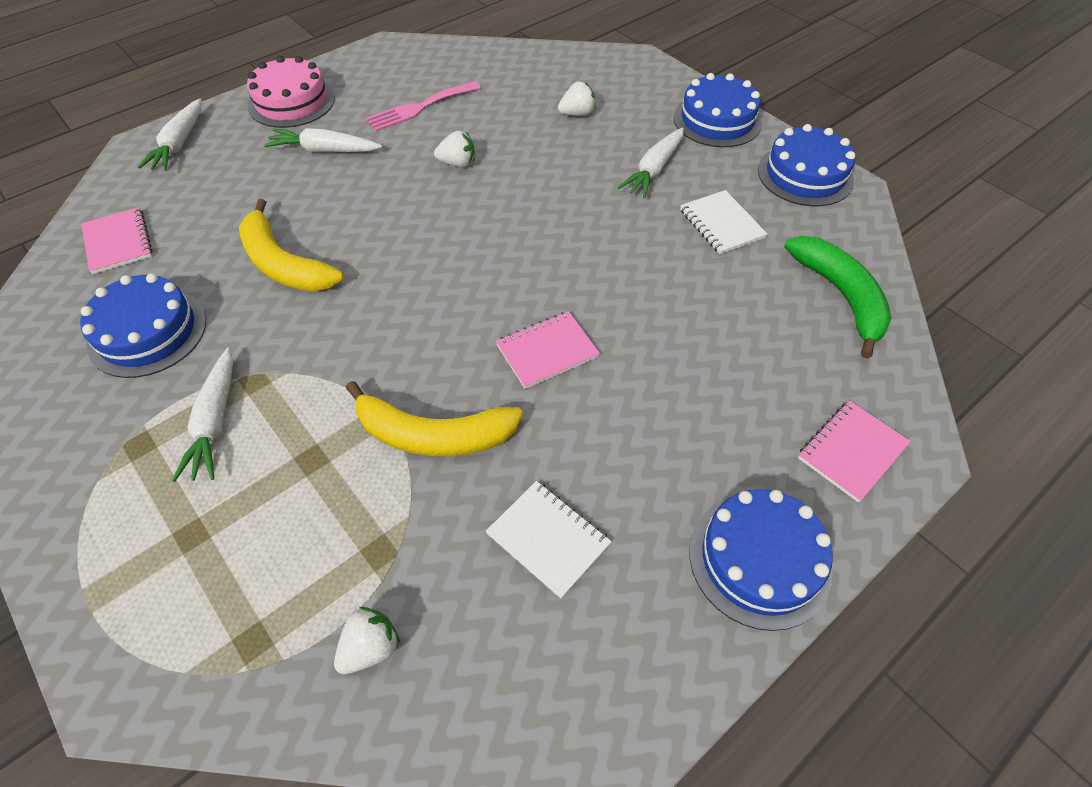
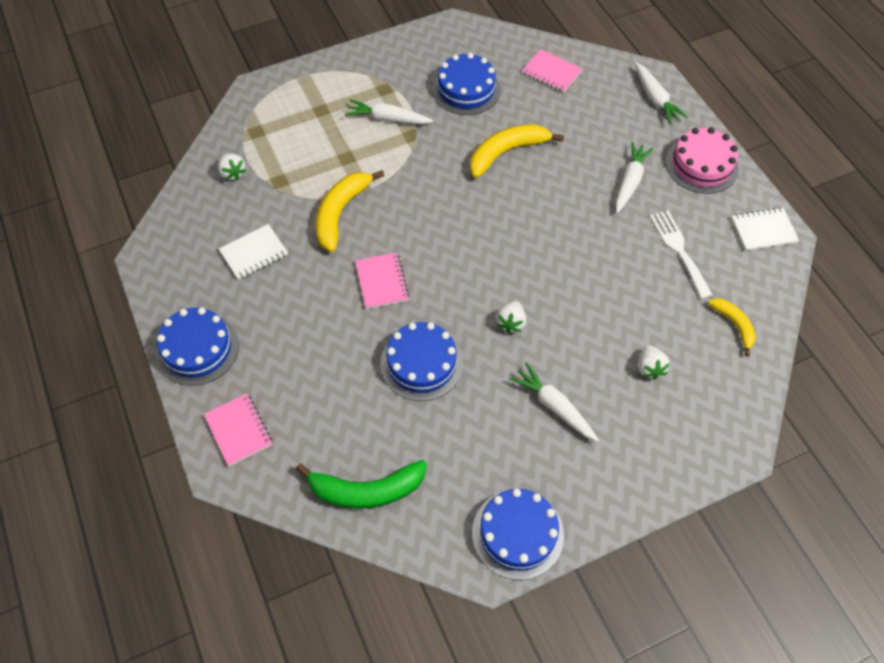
camera: 105 degrees right, 5 degrees up
(118, 242) = (551, 73): pink notebook -> pink notebook turned 45 degrees clockwise
(179, 144) = (655, 99): white carrot -> white carrot turned 135 degrees counterclockwise
(419, 108) = (679, 250): pink fork -> white fork
(457, 163) = (594, 264): white strawberry -> white strawberry (511, 323)
(504, 69) = (734, 325): none -> yellow banana
(717, 120) = (618, 488): blue cake -> blue cake (421, 363)
(721, 224) = (471, 434): white notebook -> white notebook (763, 230)

